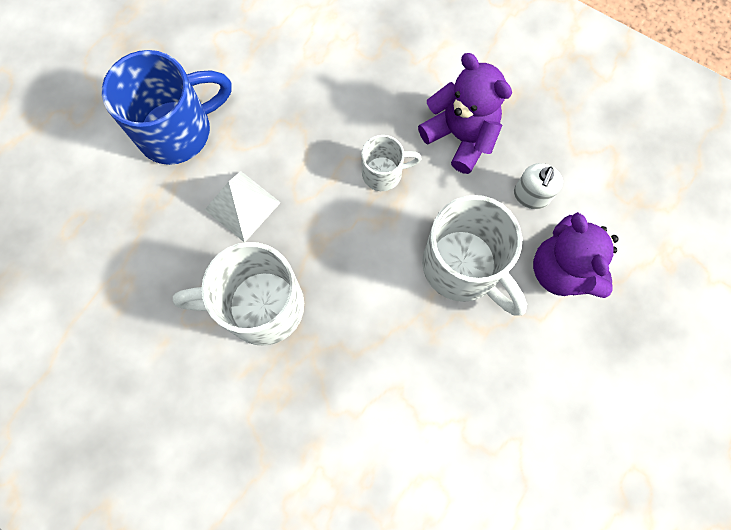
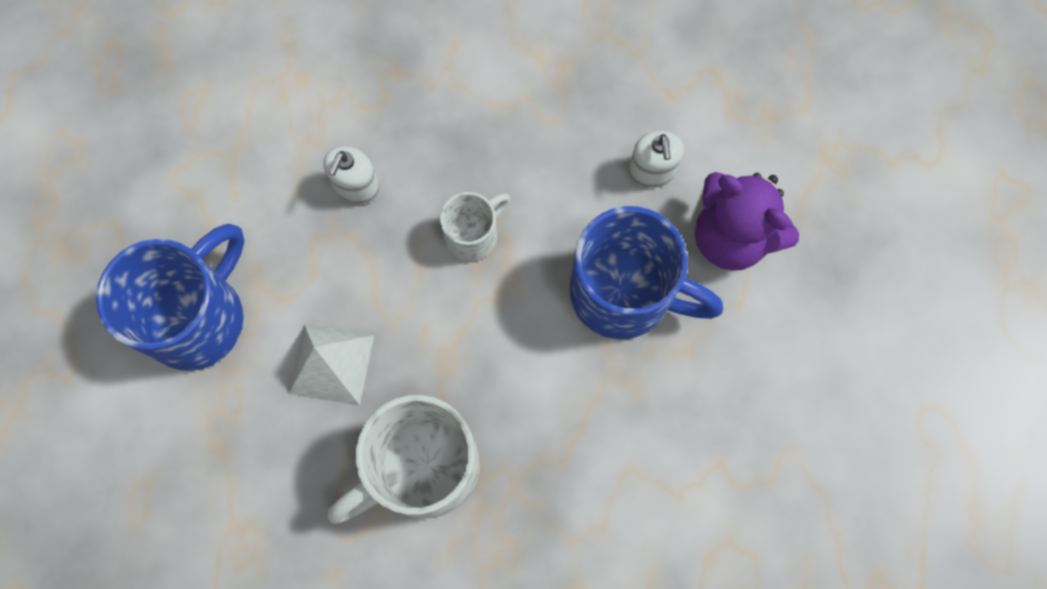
camera: 30 degrees left, 0 degrees up
(326, 101) = (356, 186): none -> white soap dispenser
(460, 136) = (535, 145): purple teddy bear -> none
(463, 267) = (624, 293): white mug -> blue mug

